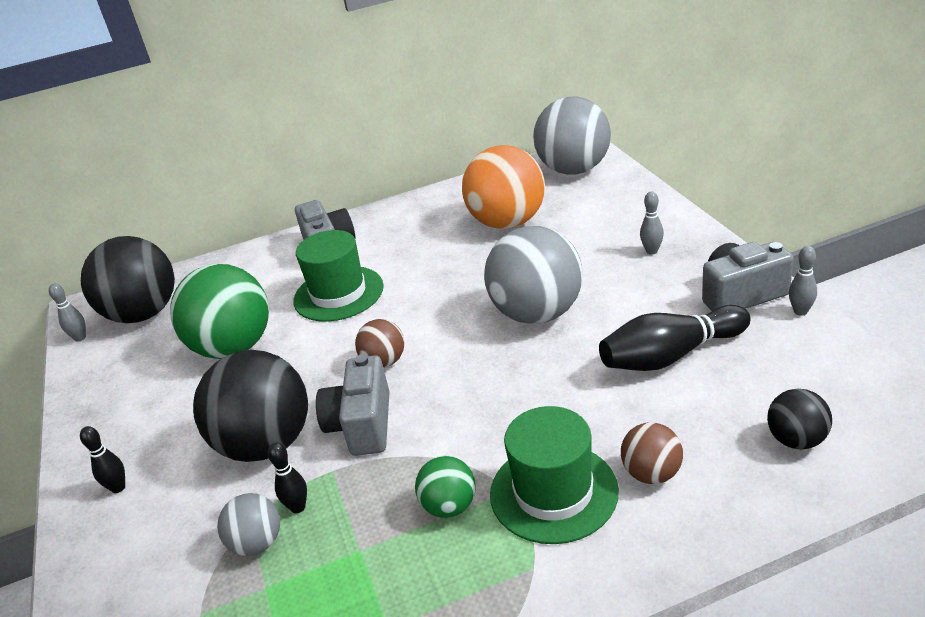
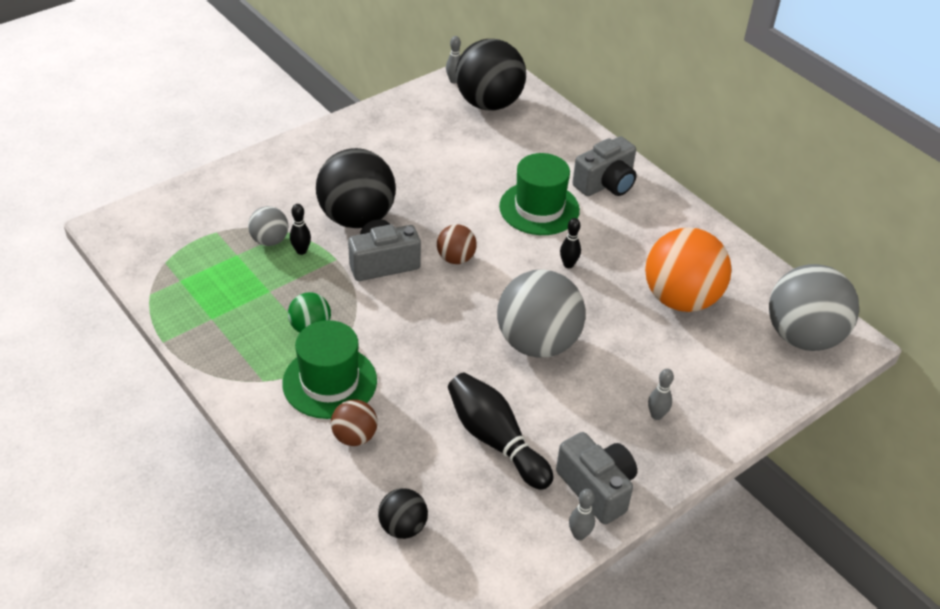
camera: 65 degrees right, 10 degrees up
(118, 487) = (308, 159): black bowling pin -> black bowling pin (568, 264)
(234, 347) = (458, 167): green ball -> none

